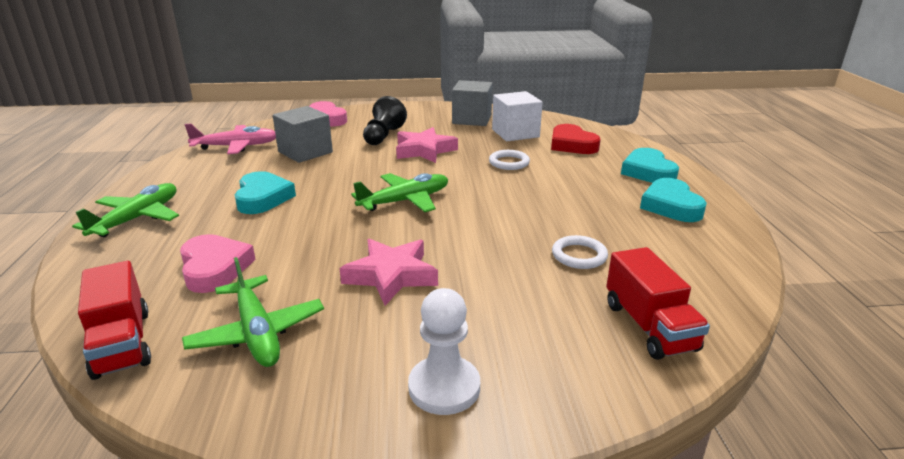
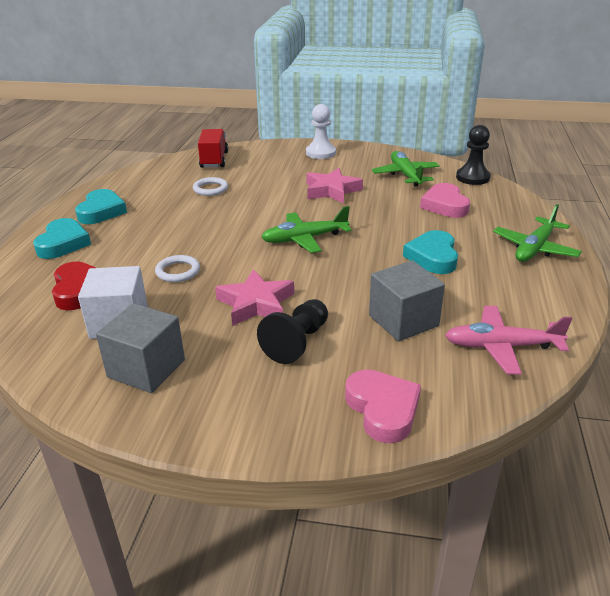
camera: 165 degrees left, 5 degrees up
(122, 343) = (472, 178): red truck -> black pawn

